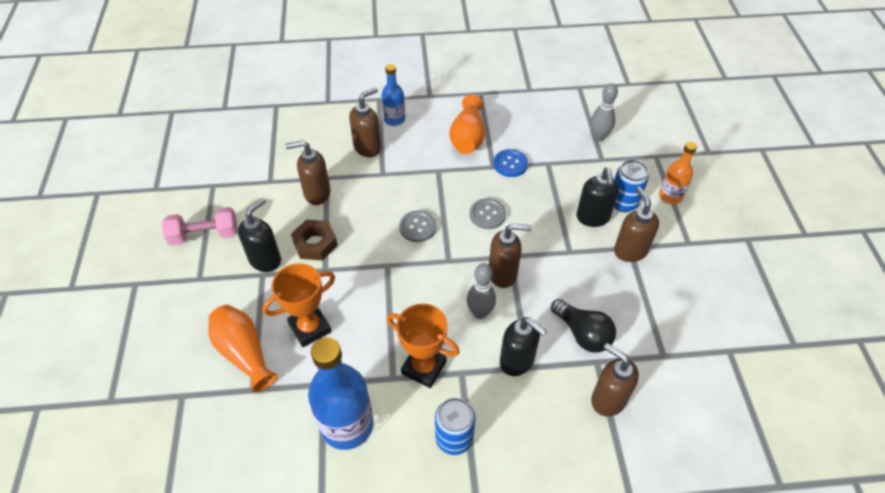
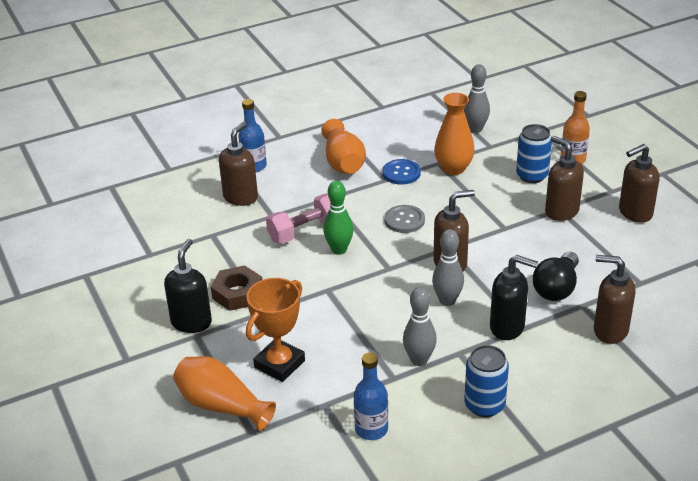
camera: 20 degrees left, 15 degrees down
(204, 235) = (106, 320): pink dumbbell -> pink dumbbell (305, 231)
(316, 193) = (210, 251): brown soap dispenser -> brown soap dispenser (635, 213)
(347, 425) = (371, 429): blue bottle -> blue bottle, size x0.56
(418, 227) = (339, 250): grey button -> green bowling pin
(424, 367) = (419, 360): orange trophy -> grey bowling pin
(557, 173) = (453, 168): none -> orange vase
(583, 334) = (556, 288): black light bulb -> black light bulb turned 90 degrees clockwise
(593, 218) = (510, 195): black soap dispenser -> none

